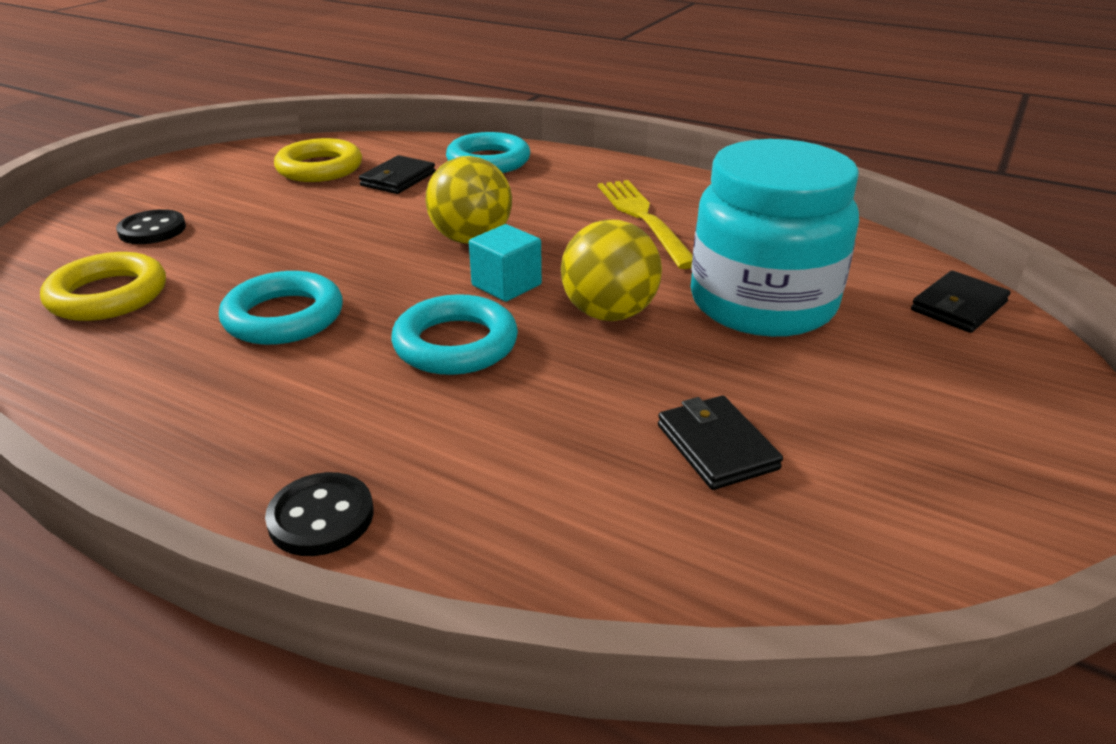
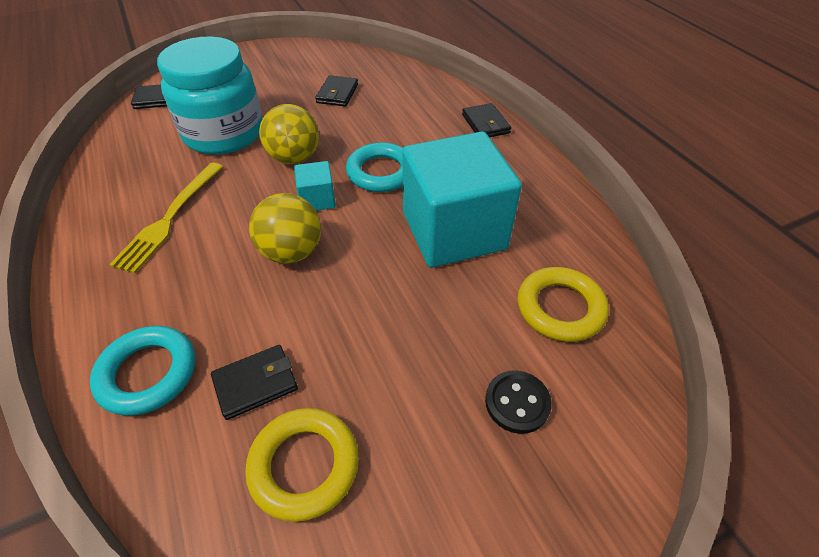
camera: 145 degrees left, 15 degrees up
(284, 317) = (453, 231): turquoise ring -> turquoise cube
(321, 517) = (485, 124): black button -> black wallet

